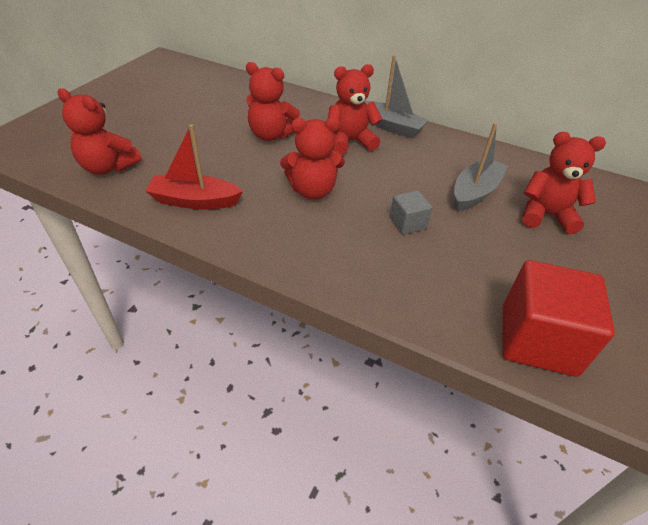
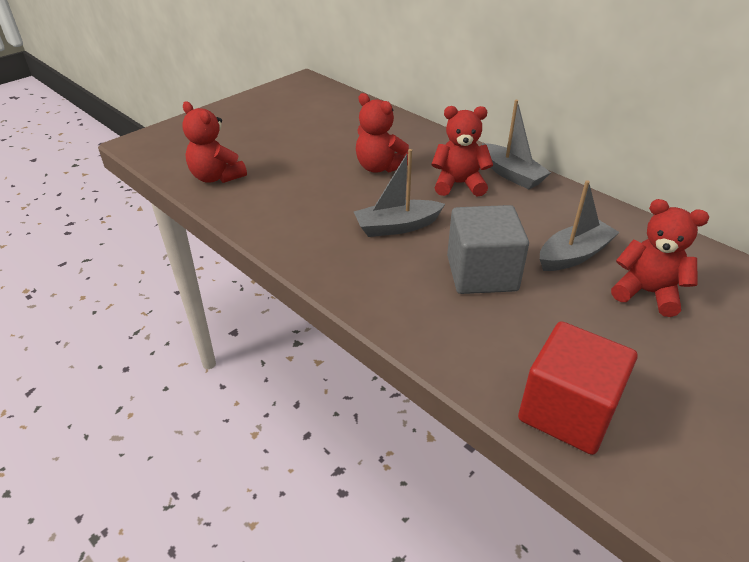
camera: 20 degrees right, 5 degrees down
(195, 201) = (280, 219): red boat -> none
(312, 191) = (397, 226): red teddy bear -> grey boat
(407, 223) = (481, 273): grey cube -> grey cube, size x2.03

